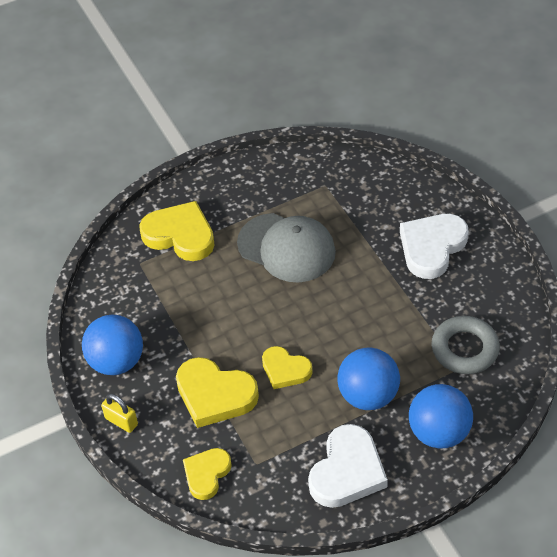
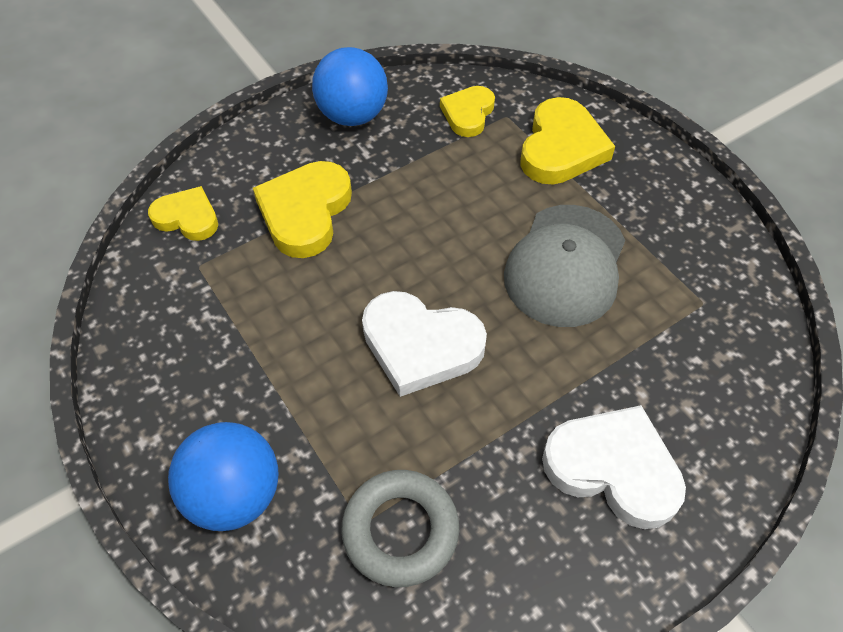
camera: 80 degrees right, 5 degrees up
(121, 421) = (267, 131): yellow padlock -> none
(285, 370) = (347, 283): yellow heart -> yellow heart (468, 114)
(347, 471) = (176, 371): white heart -> white heart (420, 345)
(368, 395) = (305, 389): blue ball -> none

